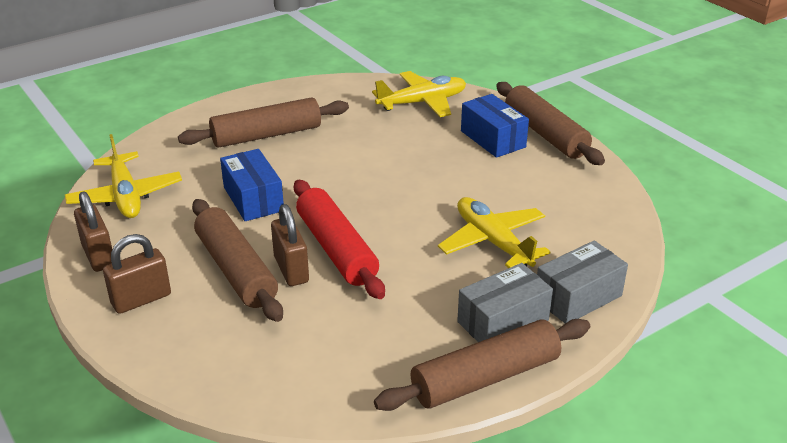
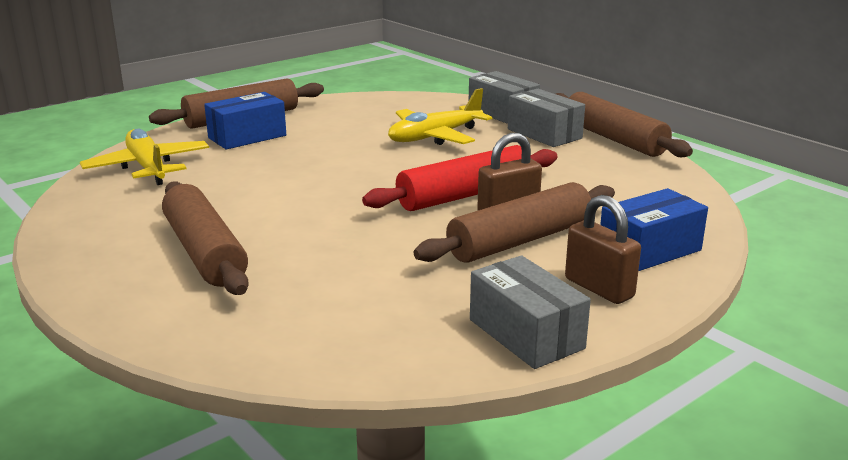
camera: 95 degrees left, 10 degrees down
(98, 256) = (526, 334): brown padlock -> grey box
(125, 196) = (371, 339): yellow plane -> none
(253, 199) = (372, 245): blue box -> blue box (649, 250)

